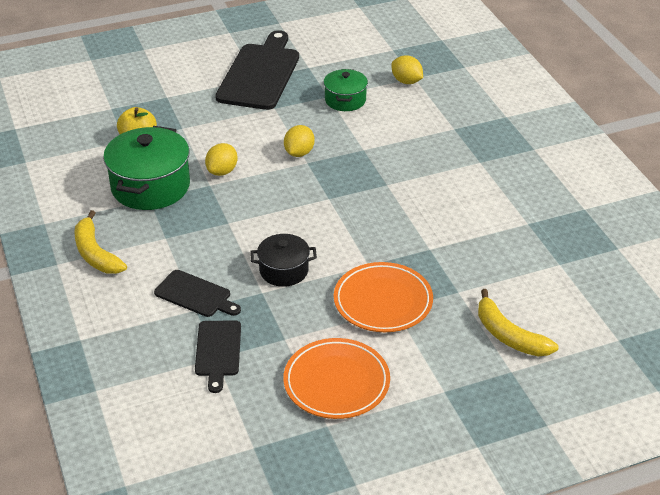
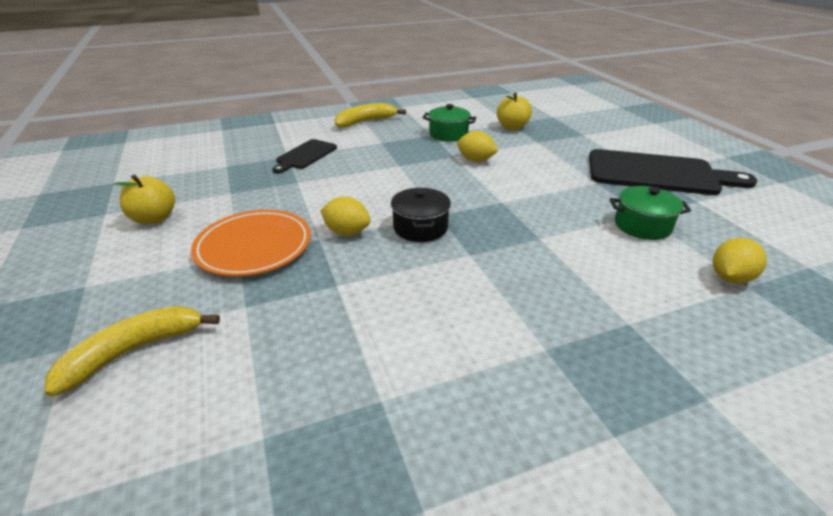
camera: 90 degrees right, 5 degrees down
(150, 186) = (448, 134): green pot -> green pot, size x0.57
(218, 351) = (232, 166): black cutting board -> none
(284, 270) = (324, 191): black pot -> black pot (420, 228)
(299, 153) = (518, 197): yellow lemon -> yellow lemon (347, 232)
(336, 382) = (154, 218): orange plate -> yellow apple

